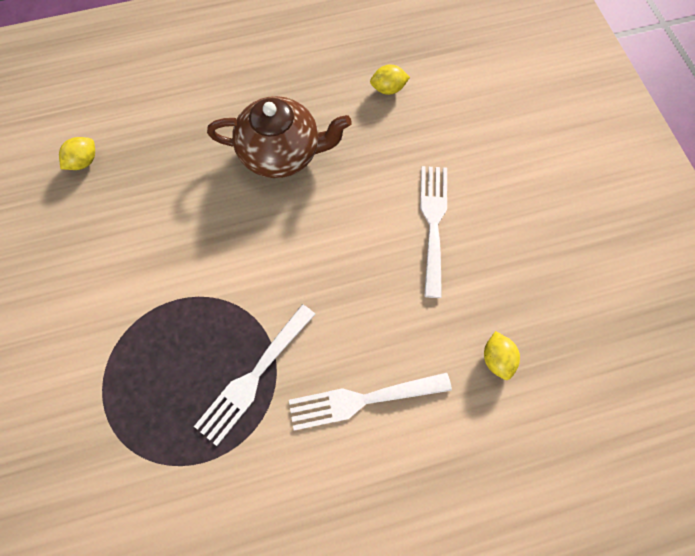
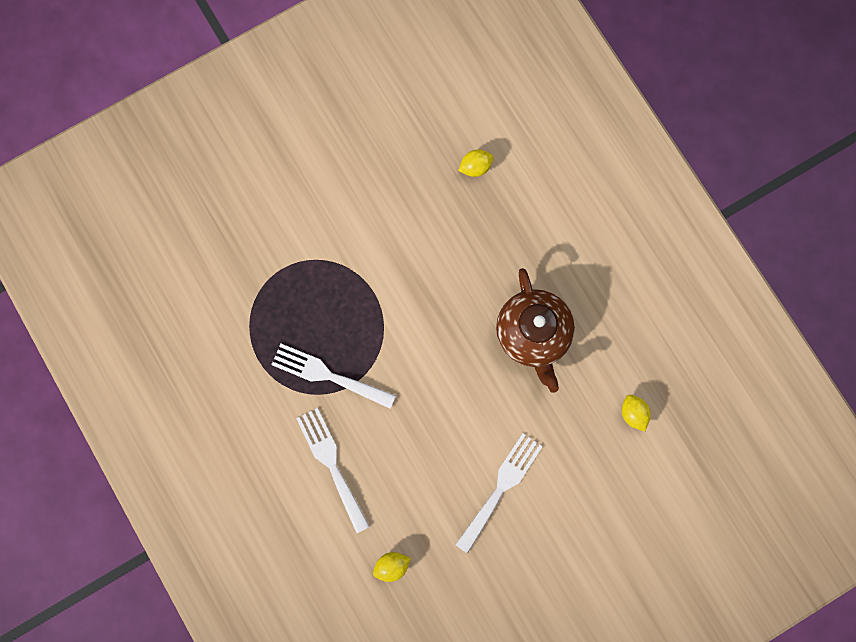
camera: 75 degrees right, 10 degrees up
(84, 162) = (475, 167): yellow lemon -> yellow lemon turned 45 degrees counterclockwise
(433, 223) = (501, 488): white fork -> white fork turned 45 degrees counterclockwise

